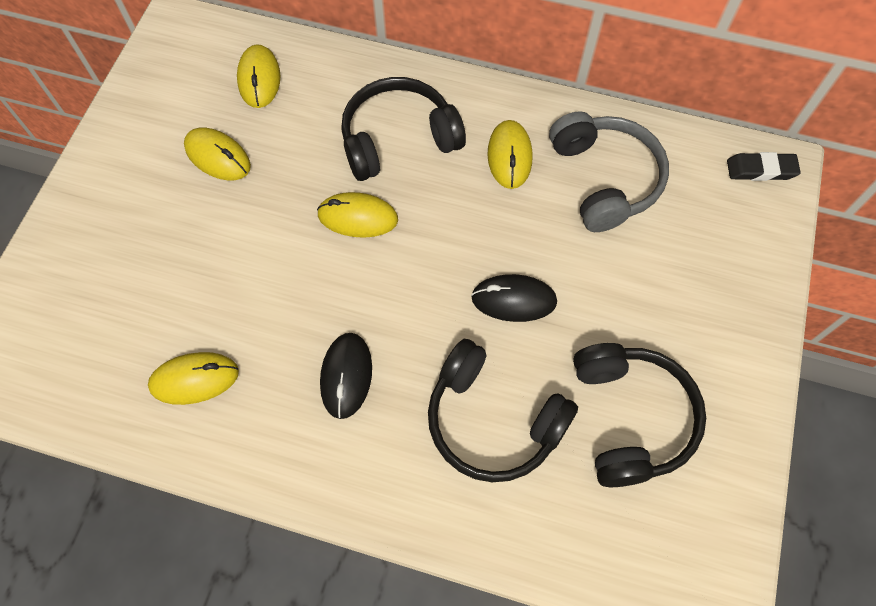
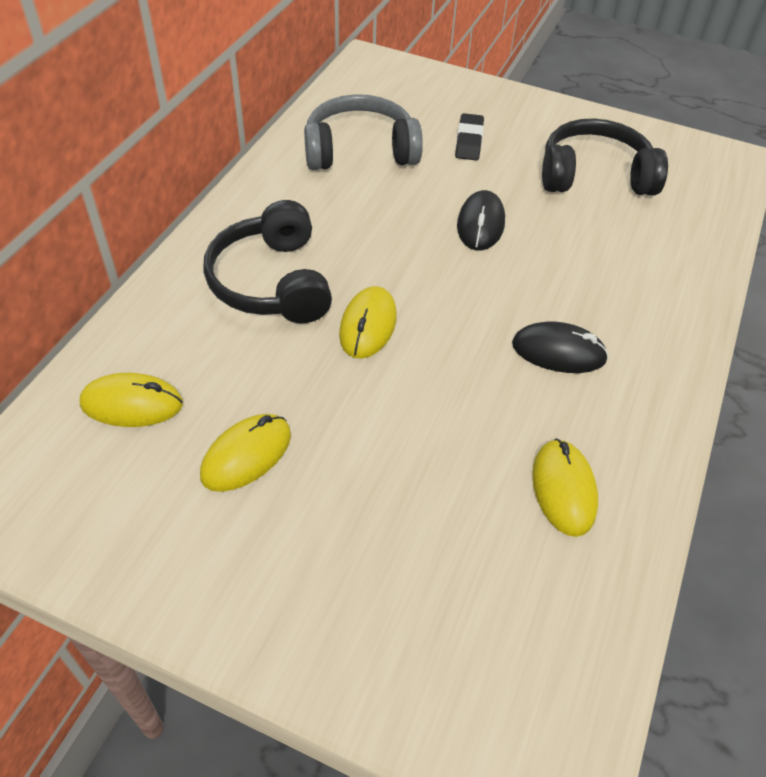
camera: 85 degrees left, 15 degrees down
(492, 421) = (601, 254): black headphones -> none
(509, 156) = (318, 204): yellow mouse -> none
(761, 170) = (371, 69): black eraser -> black eraser (469, 141)

